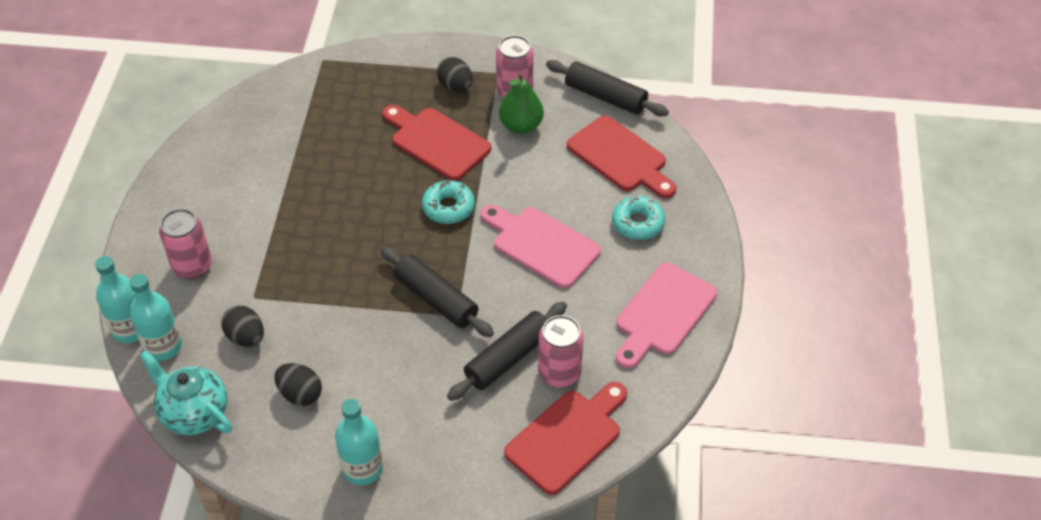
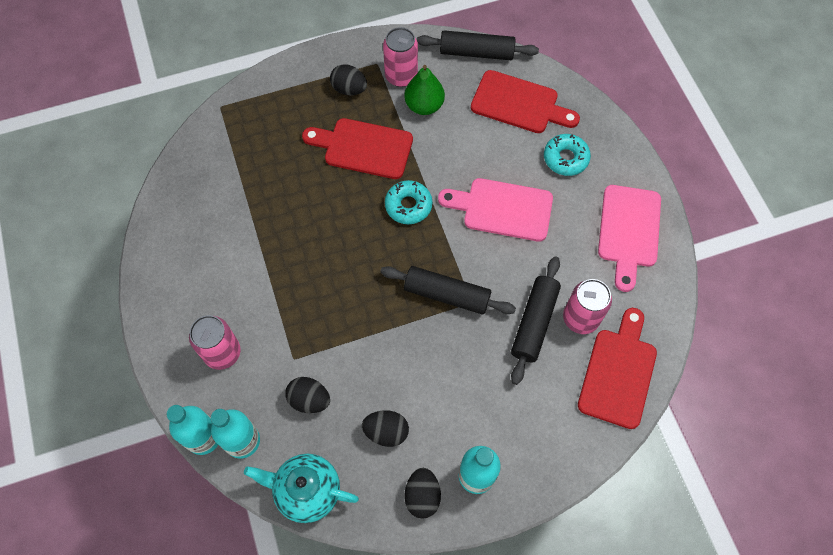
camera: 25 degrees left, 15 degrees up
(299, 464) = (422, 496): none -> black egg

